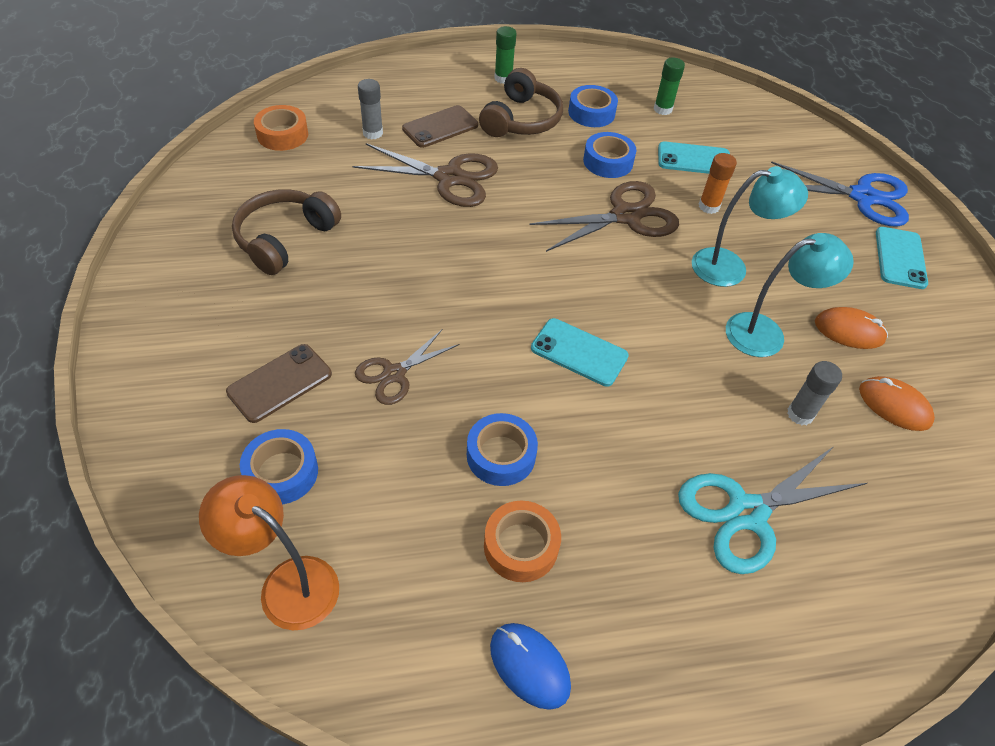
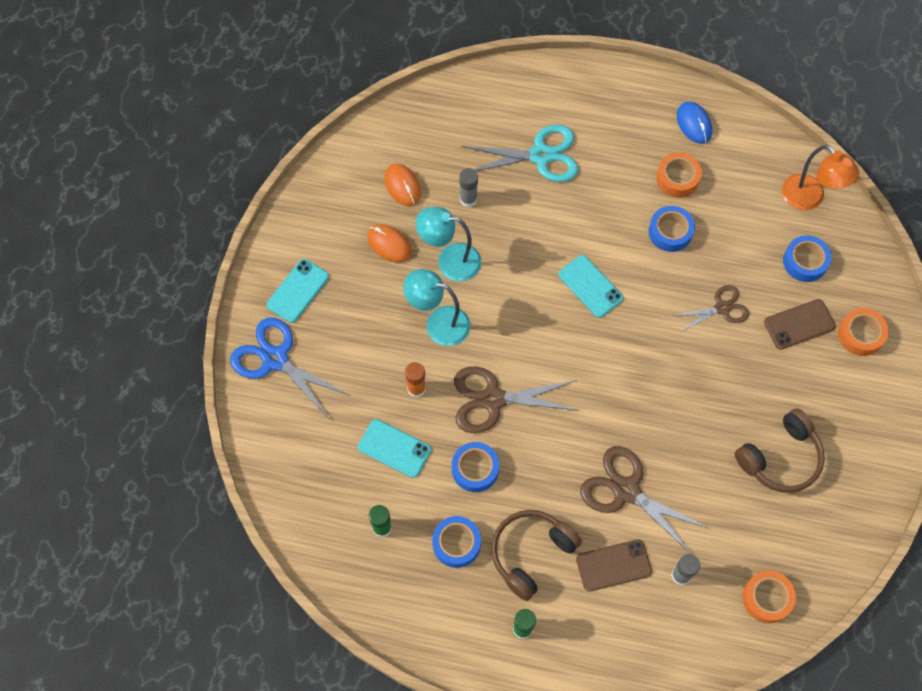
camera: 155 degrees left, 15 degrees up
(187, 393) = (860, 335): none -> orange tape

